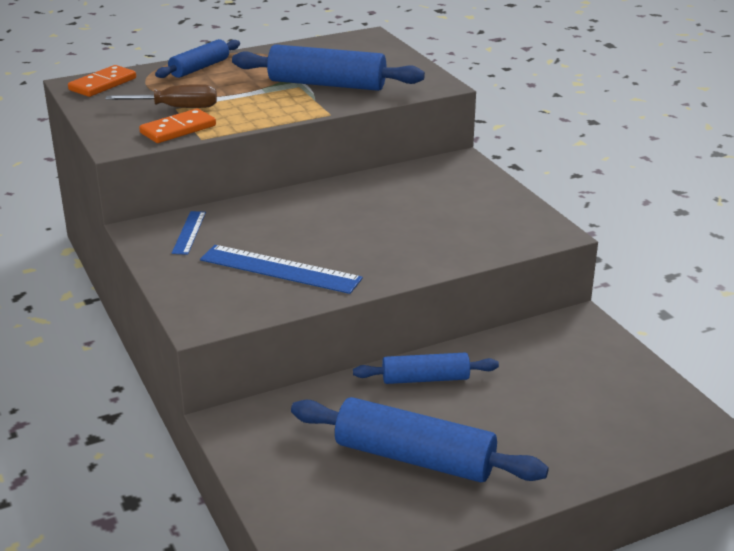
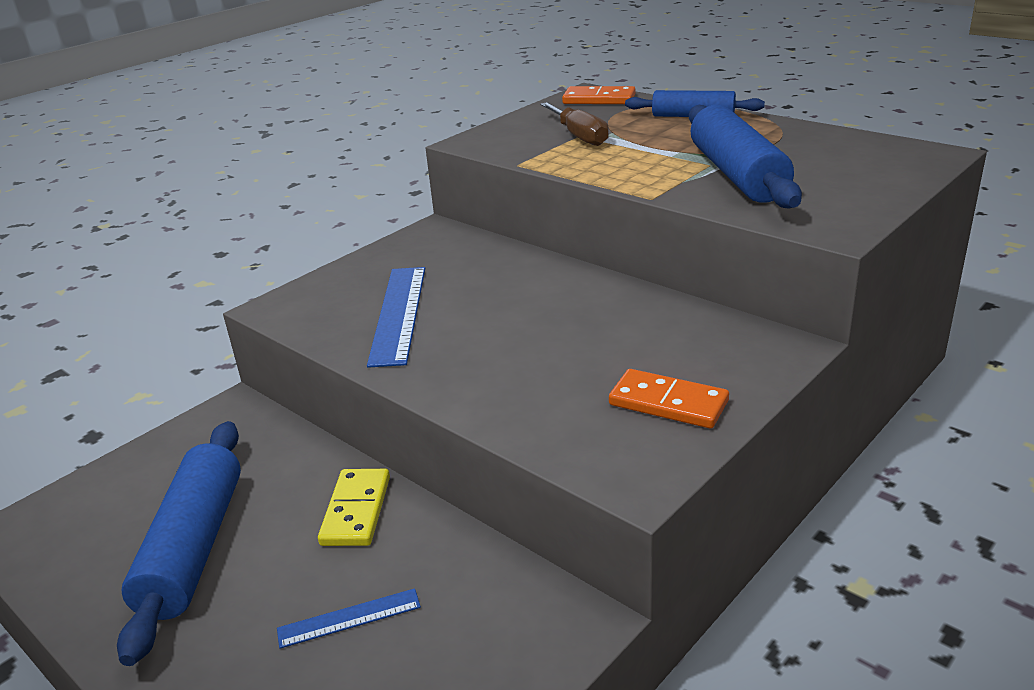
camera: 70 degrees right, 0 degrees up
(178, 129) = (528, 151): orange domino -> orange domino (668, 403)
(189, 232) = (444, 249): blue ruler -> blue ruler (349, 618)
(425, 379) = (356, 510): blue rolling pin -> yellow domino

